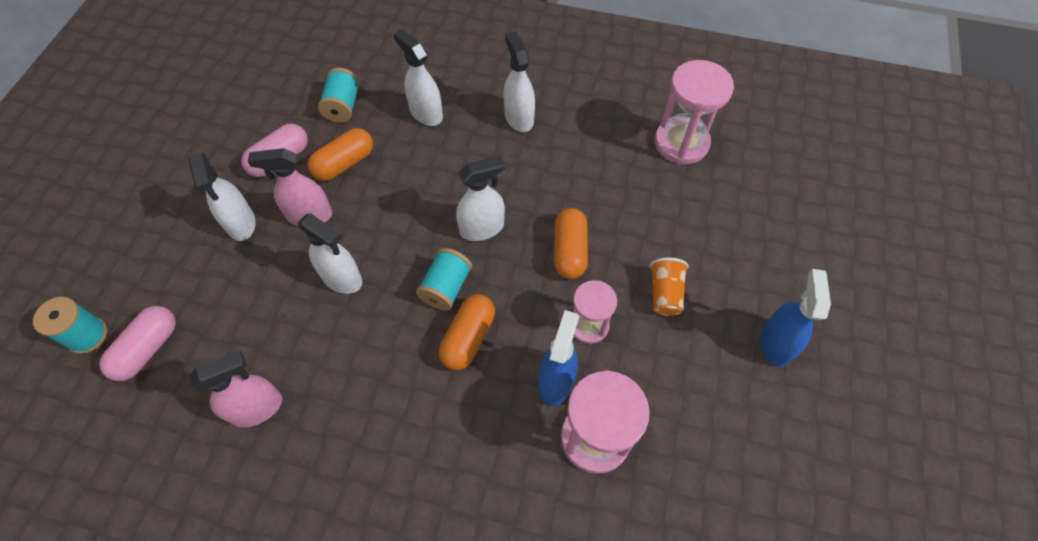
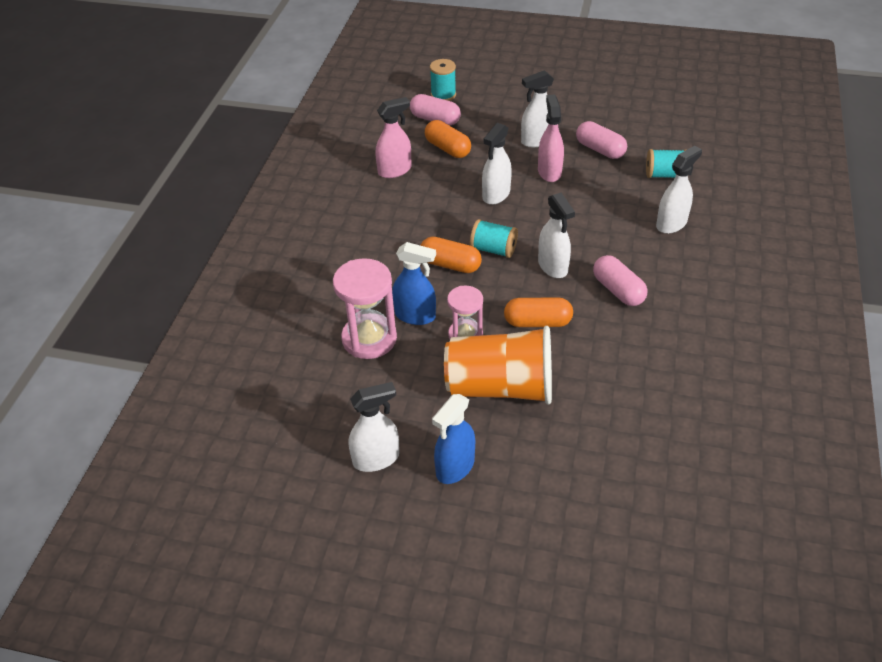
camera: 90 degrees right, 15 degrees down
(257, 408) = (395, 170): pink spray bottle -> pink spray bottle turned 90 degrees counterclockwise
(344, 163) = (603, 183): orange capsule -> orange capsule (447, 148)
(519, 117) = (684, 284): white spray bottle -> white spray bottle (376, 458)
(524, 173) = (618, 290): none -> pink capsule
(665, 293) = (500, 387): orange cup -> orange cup, size x2.19
(681, 143) = (685, 409): pink hourglass -> none
(775, 343) = (455, 467): blue spray bottle -> blue spray bottle turned 120 degrees clockwise

